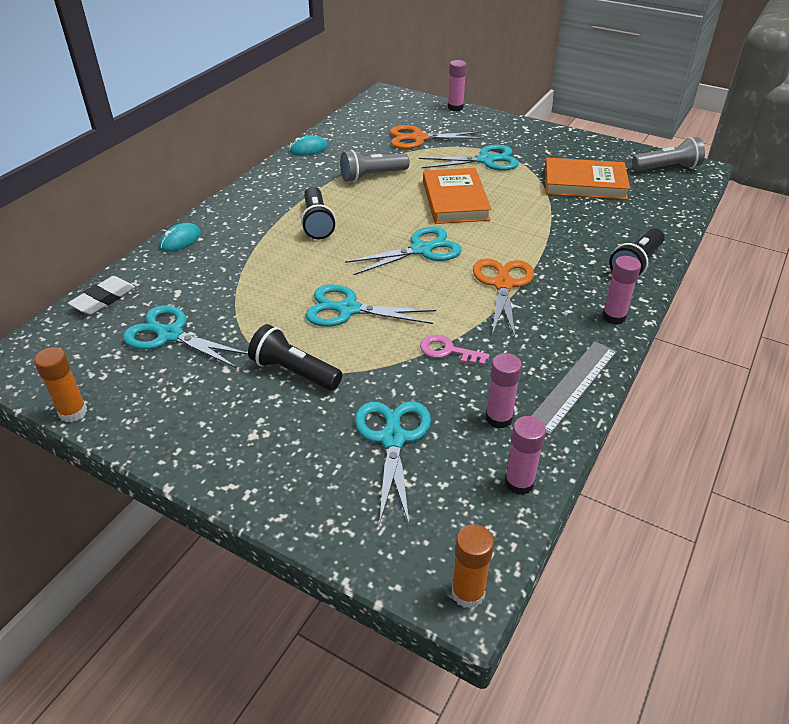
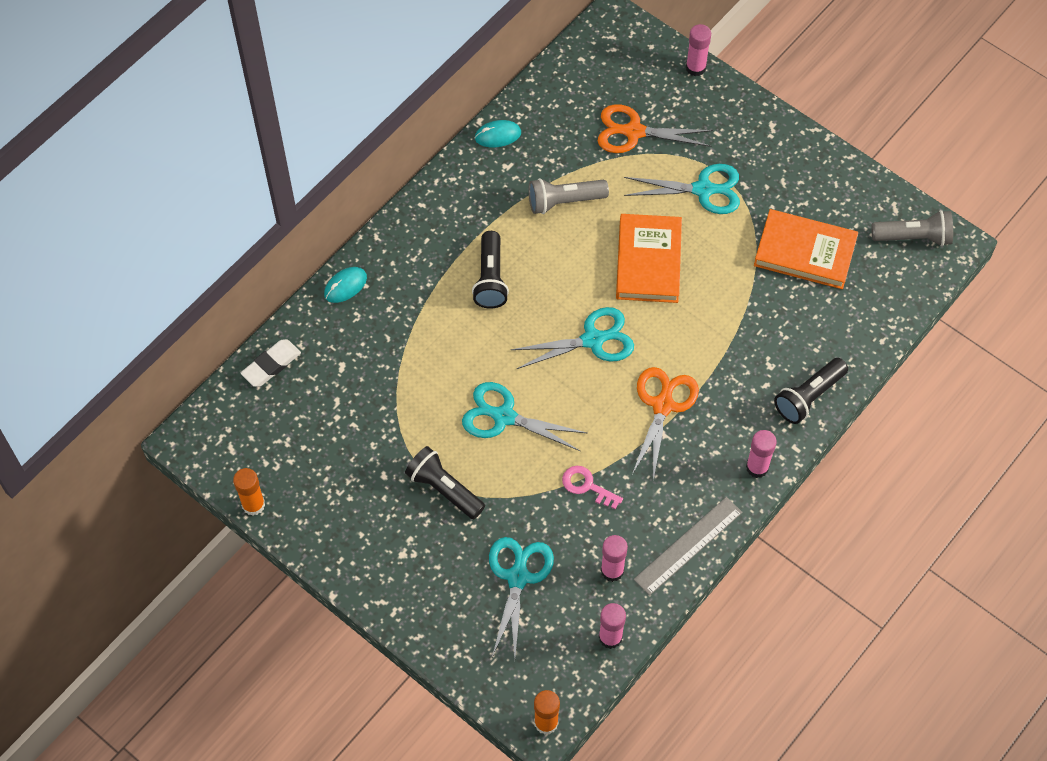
camera: 10 degrees right, 20 degrees up
(170, 335) = (335, 425): turquoise scissors -> none

